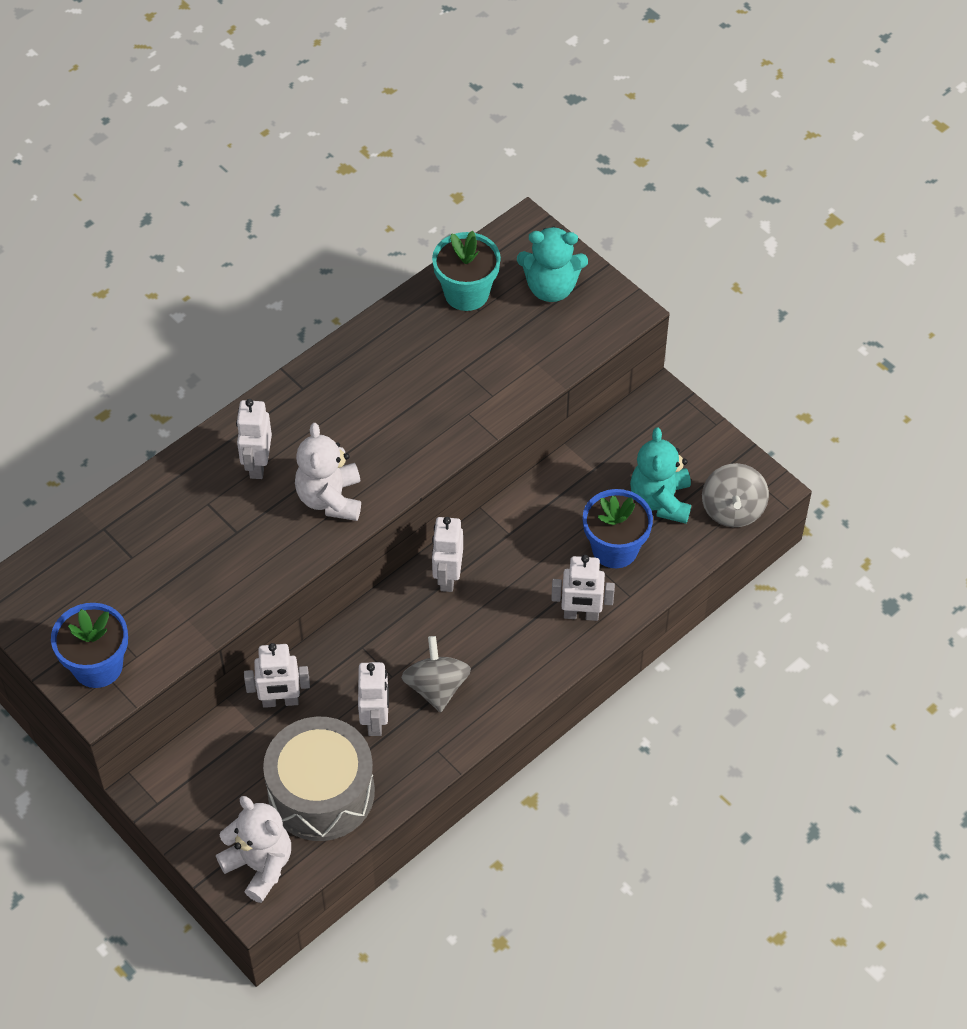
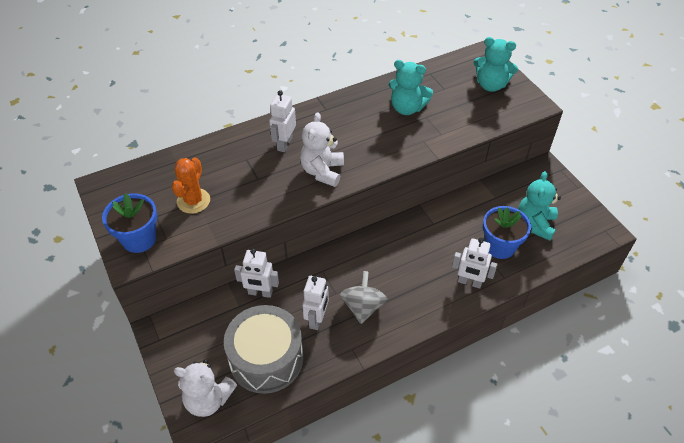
camera: 15 degrees right, 5 degrees down
(153, 589) = (193, 201): none -> orange cactus
(259, 865) = (208, 399): white teddy bear -> white teddy bear turned 135 degrees clockwise
(429, 359) = (407, 108): none -> turquoise teddy bear
(447, 577) = (388, 241): white robot -> none
(466, 293) = (438, 79): turquoise flower pot -> none
(732, 509) = (582, 239): grey spinning top -> none

